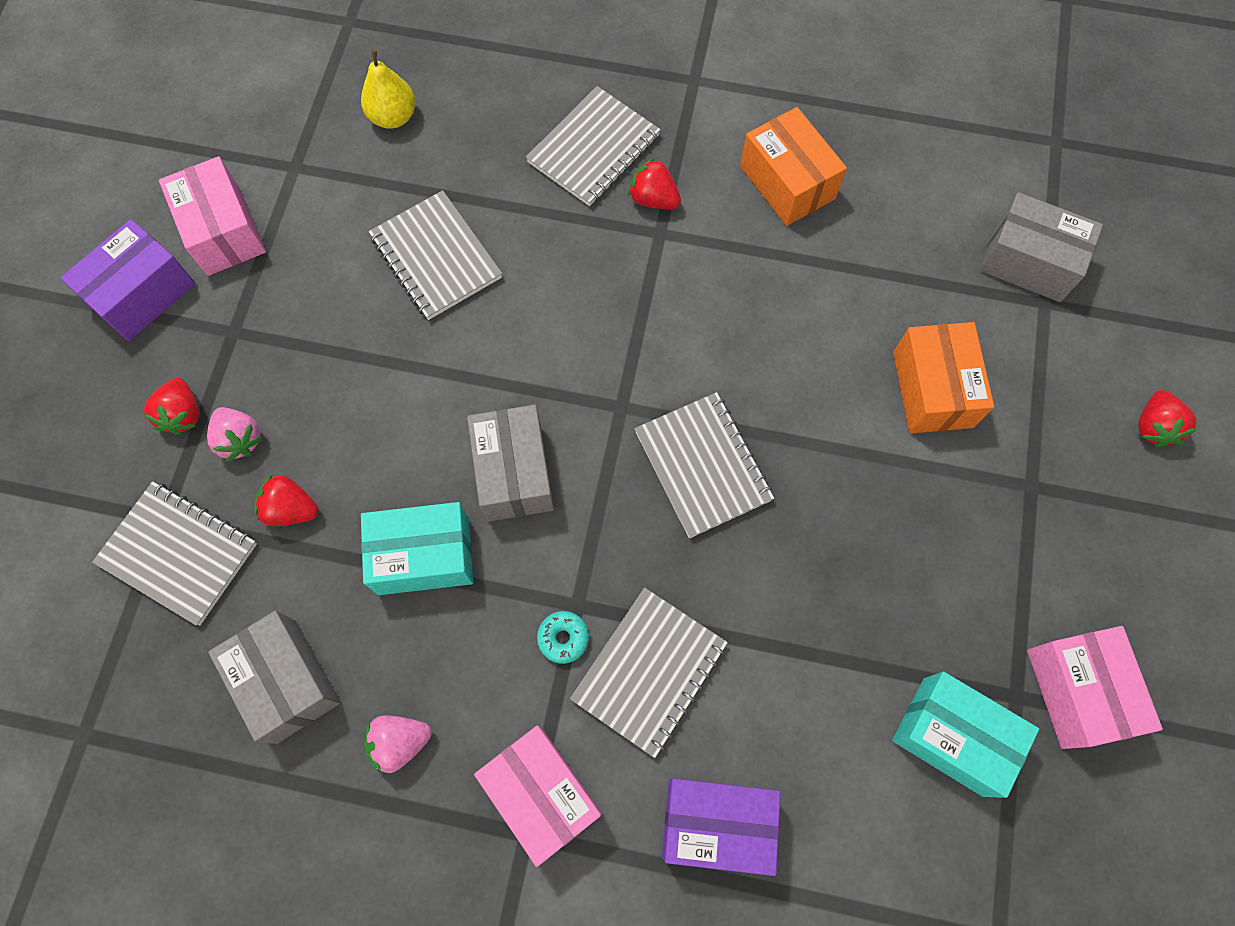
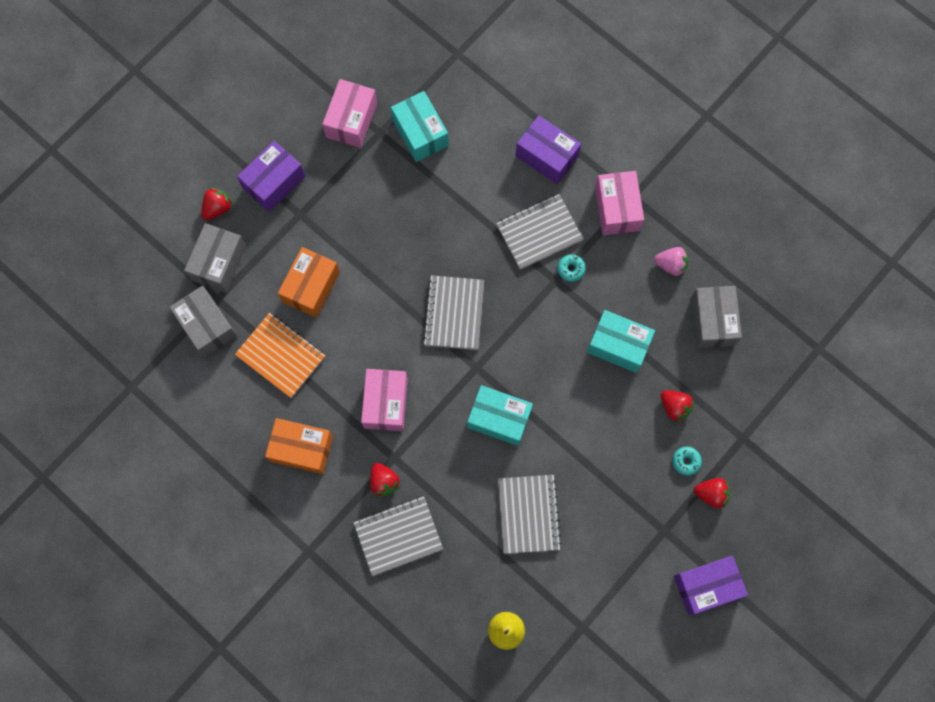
camera: 150 degrees left, 5 degrees up
(179, 553) = (741, 414): grey notebook -> none
(183, 414) = (711, 494): red strawberry -> red strawberry turned 75 degrees clockwise
(223, 231) = (643, 603): pink box -> pink box (386, 403)
(240, 439) = (686, 461): pink strawberry -> turquoise donut
(514, 472) = (551, 363): grey box -> grey box (219, 263)
(546, 355) = (499, 418): none -> turquoise box
(787, 182) = (302, 449): orange box -> orange box turned 75 degrees counterclockwise
(901, 277) = (281, 356): none -> orange notebook
(1109, 513) = (274, 182): none -> purple box

